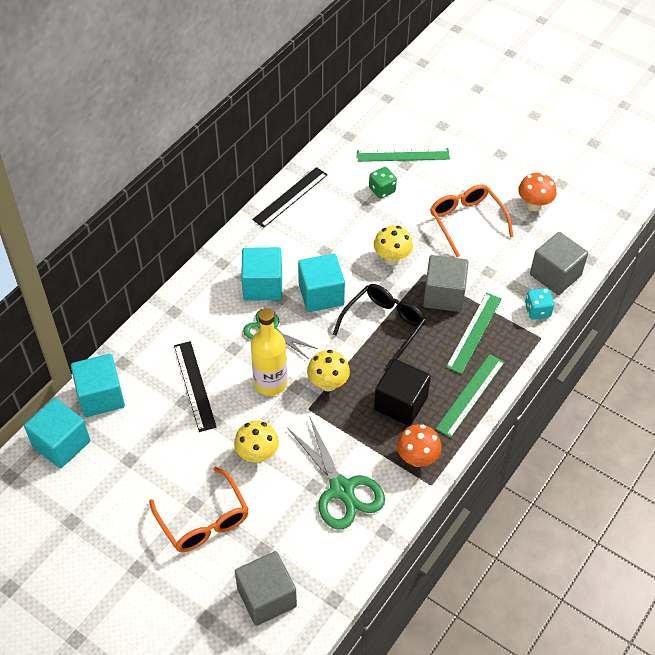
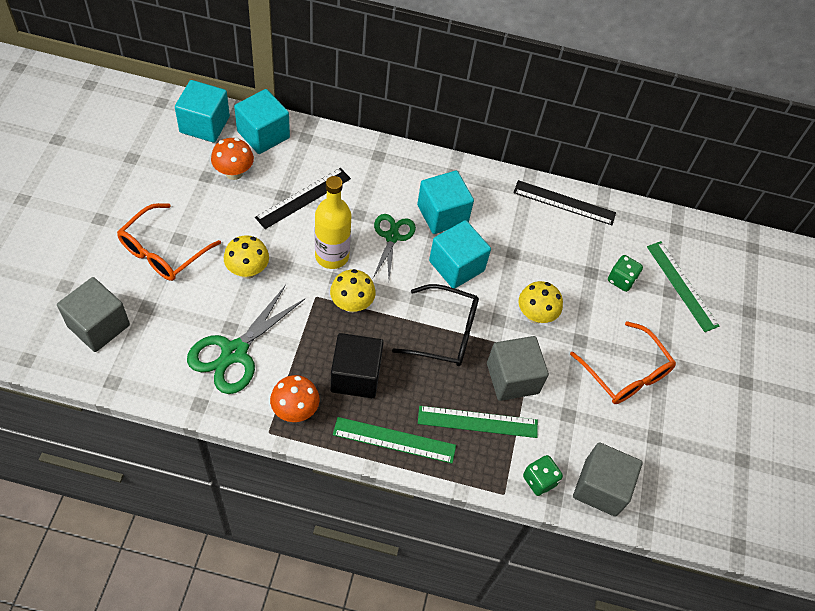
camera: 60 degrees right, 5 degrees up
(466, 221) = (626, 373): orange glasses -> orange glasses turned 105 degrees clockwise
(534, 205) = (691, 438): orange mushroom -> orange mushroom (234, 173)
(537, 311) = (539, 480): turquoise dice -> green dice

